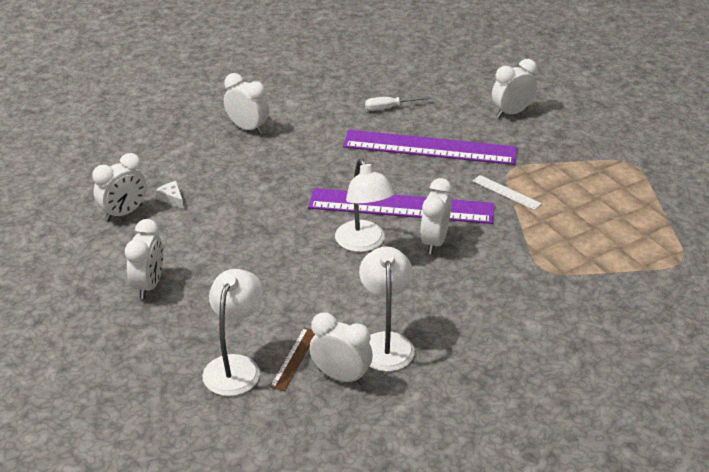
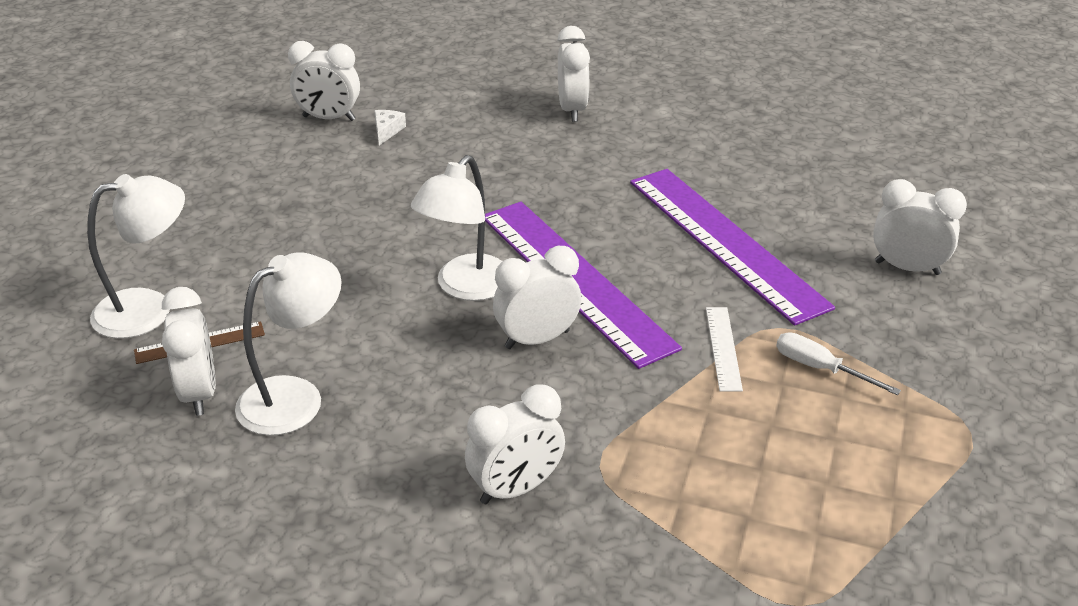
camera: 50 degrees right, 0 degrees up
(149, 285) = (228, 190): white clock -> white clock (516, 488)
(389, 108) = (759, 175): white screwdriver -> white screwdriver (820, 368)

